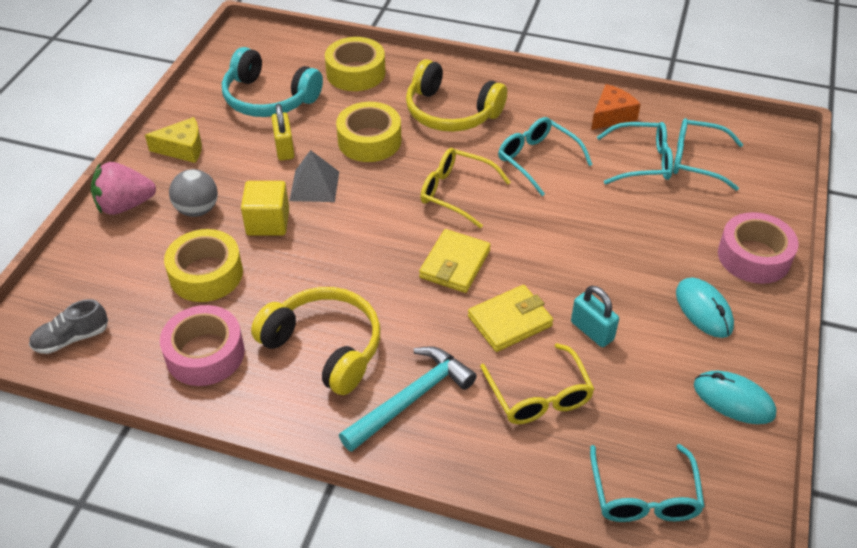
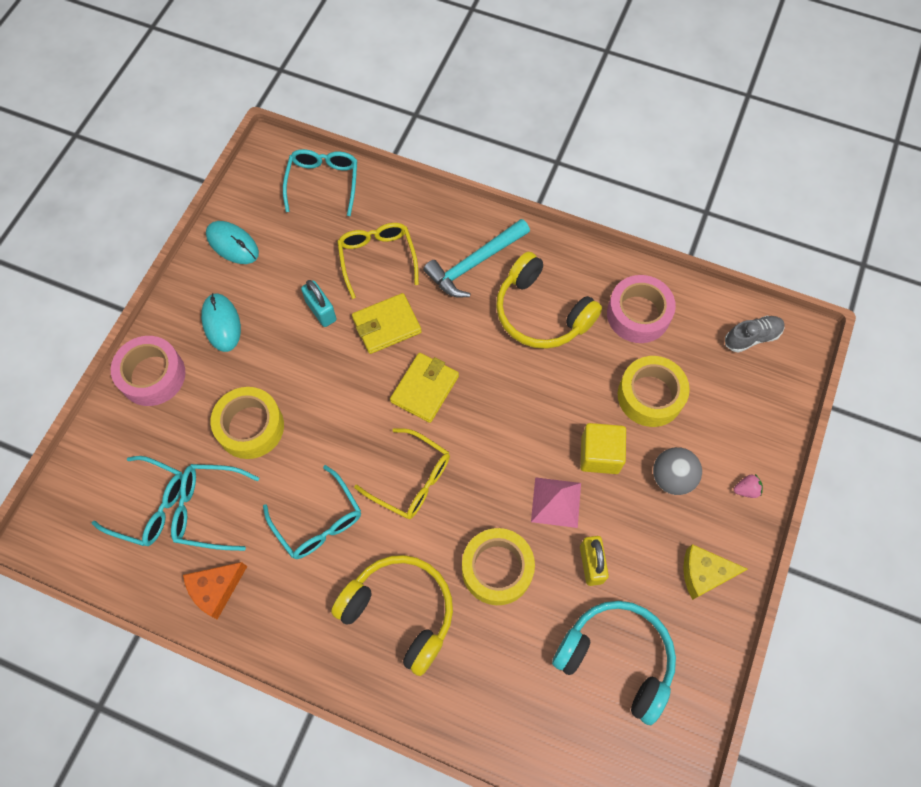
camera: 175 degrees left, 20 degrees up
(125, 205) = (746, 490): pink strawberry -> pink strawberry, size x0.45
(314, 186) = (556, 502): grey pyramid -> pink pyramid
(356, 73) = (510, 703): yellow tape -> yellow tape (250, 427)

